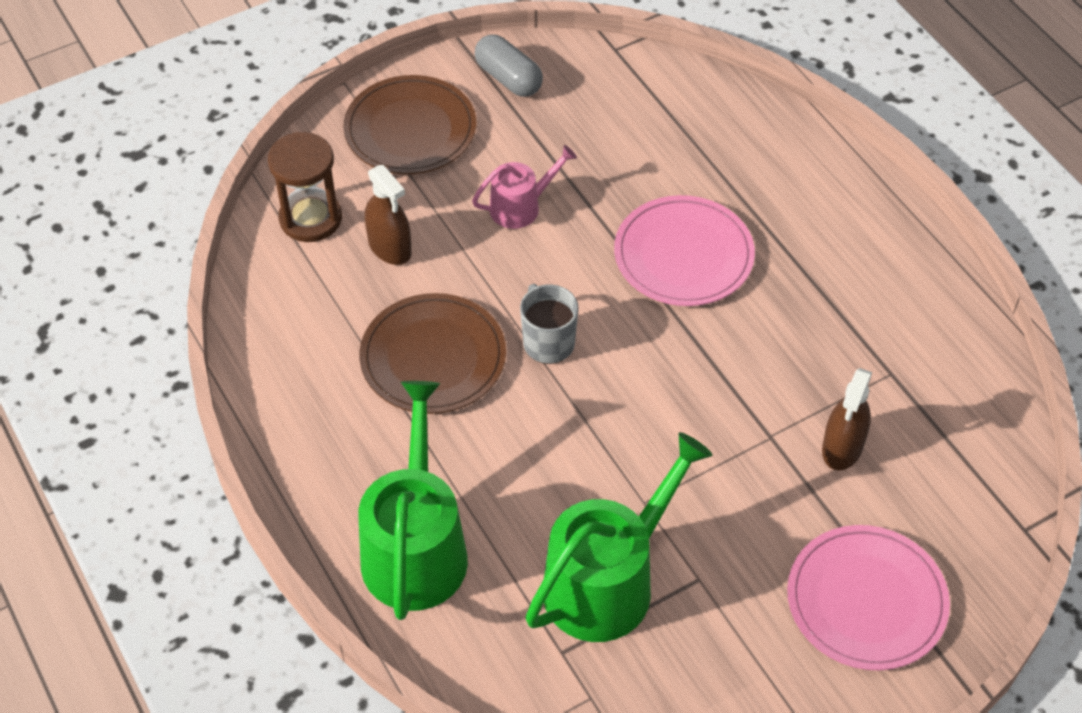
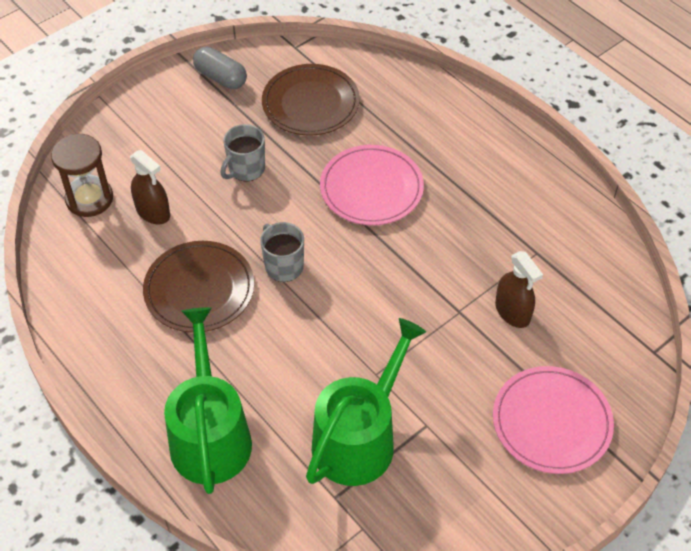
camera: 10 degrees left, 0 degrees up
(410, 129) = (154, 124): brown plate -> brown plate (310, 103)
(520, 207) = (246, 169): pink watering can -> grey mug
(842, 447) = (512, 312): brown spray bottle -> brown spray bottle turned 45 degrees counterclockwise

